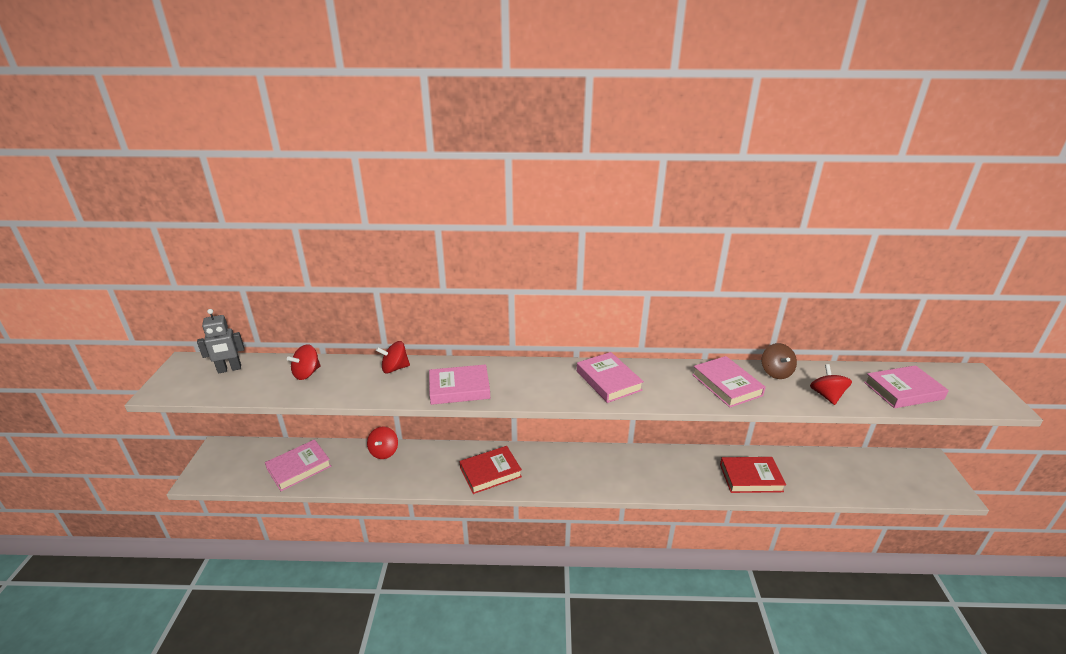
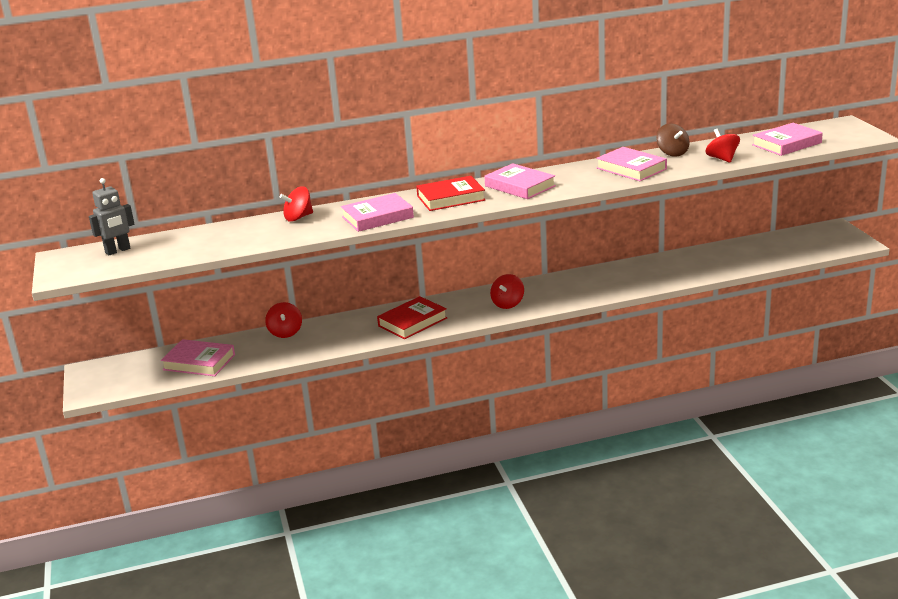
camera: 15 degrees left, 5 degrees down
(299, 468) = (199, 362): pink book -> pink book turned 75 degrees clockwise
(307, 373) = (207, 237): red spinning top -> red spinning top (507, 304)
(751, 478) = (673, 272): red book -> red book (451, 198)

